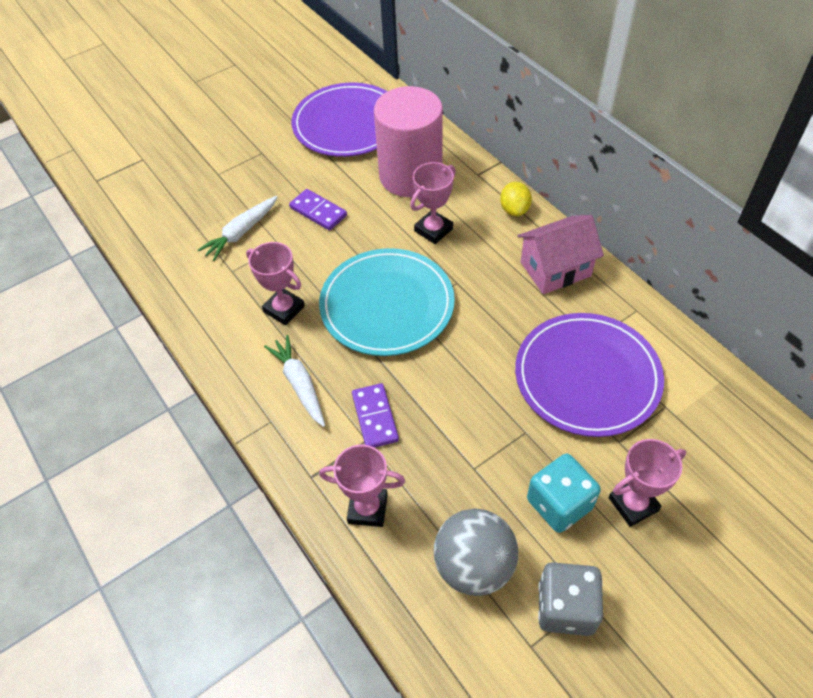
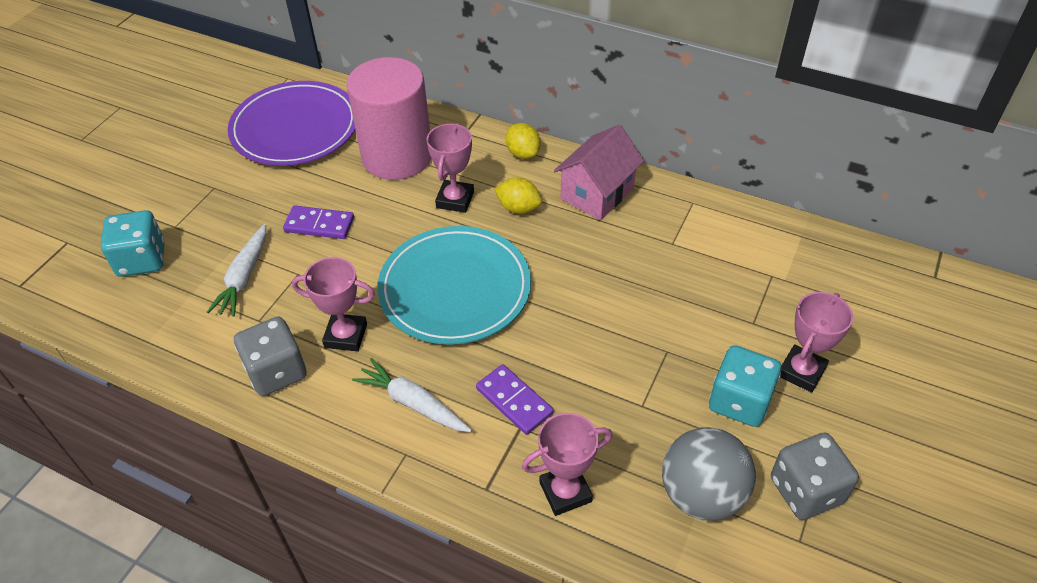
camera: 30 degrees left, 5 degrees down
(182, 192) = (142, 260): none -> turquoise dice
(220, 316) = (276, 372): none -> grey dice
(480, 257) = (518, 208): none -> yellow lemon
(587, 377) = (689, 278): purple plate -> none

